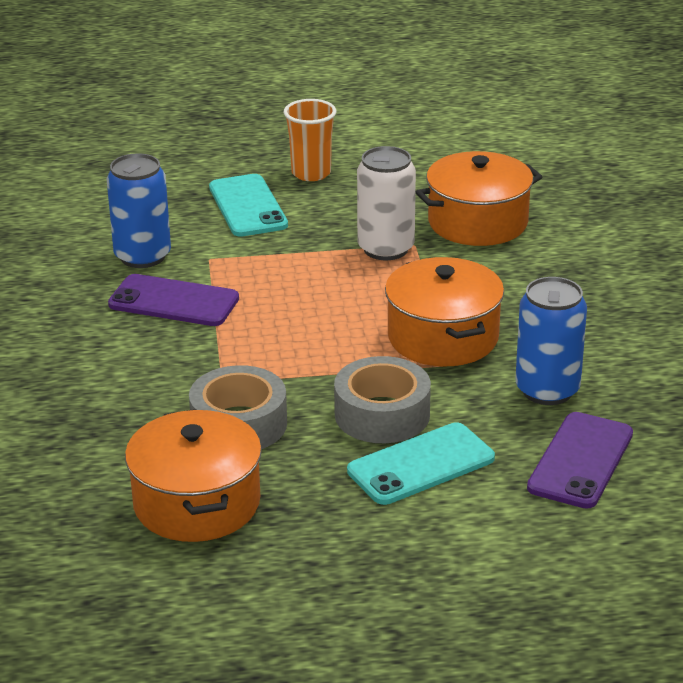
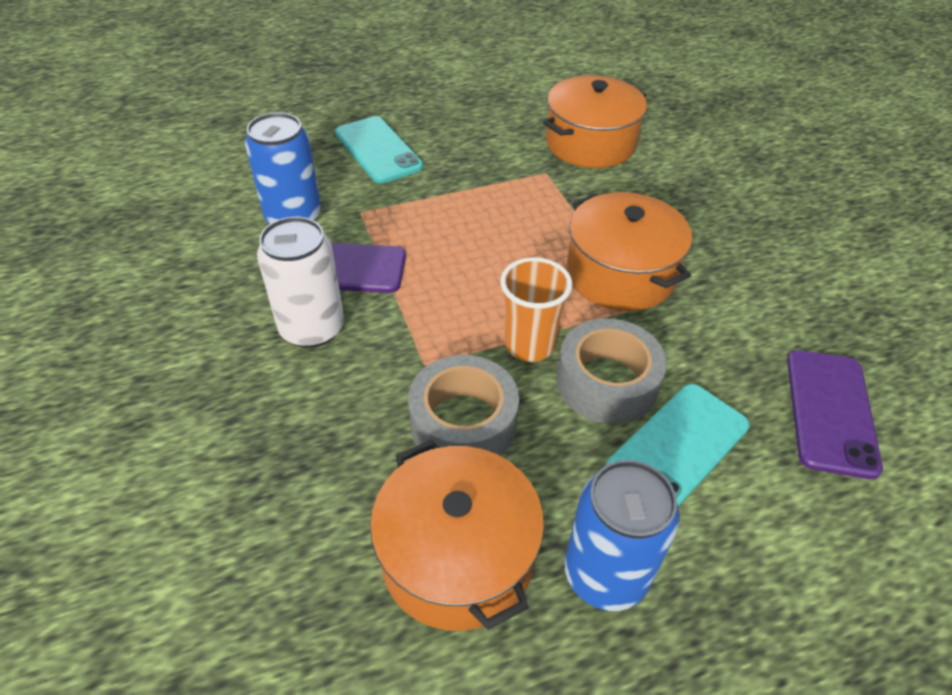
camera: 15 degrees left, 15 degrees up
(311, 173) = (423, 110): orange cup -> orange cup (529, 345)
(385, 249) = (522, 180): white can -> white can (312, 328)
(547, 390) = (749, 324): blue can -> blue can (605, 574)

